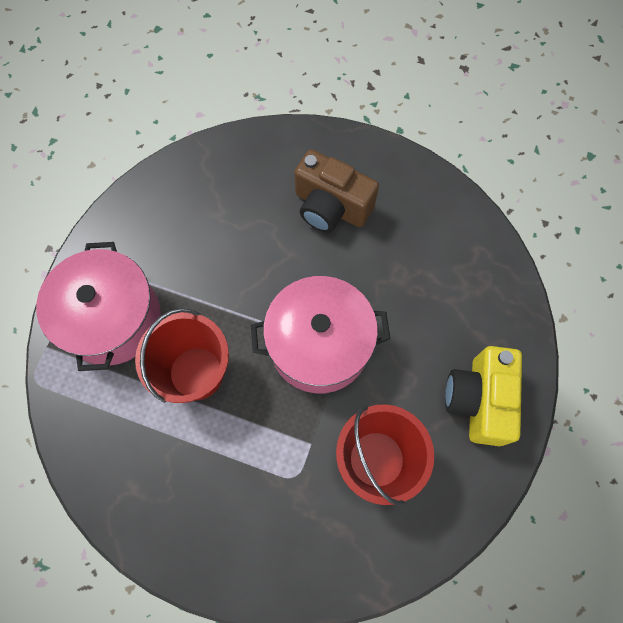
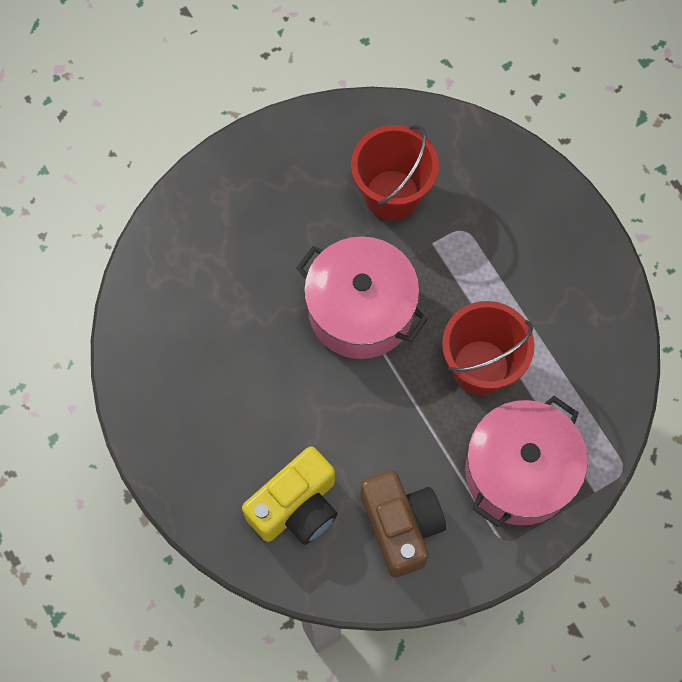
camera: 140 degrees left, 0 degrees up
(331, 207) = (242, 423): brown camera -> brown camera (401, 526)
(478, 400) = (276, 174): yellow camera -> yellow camera (296, 507)

